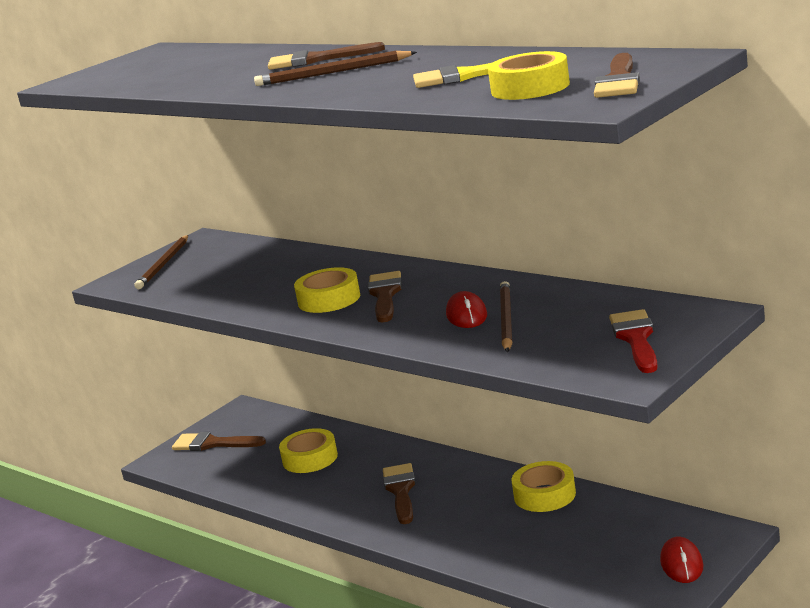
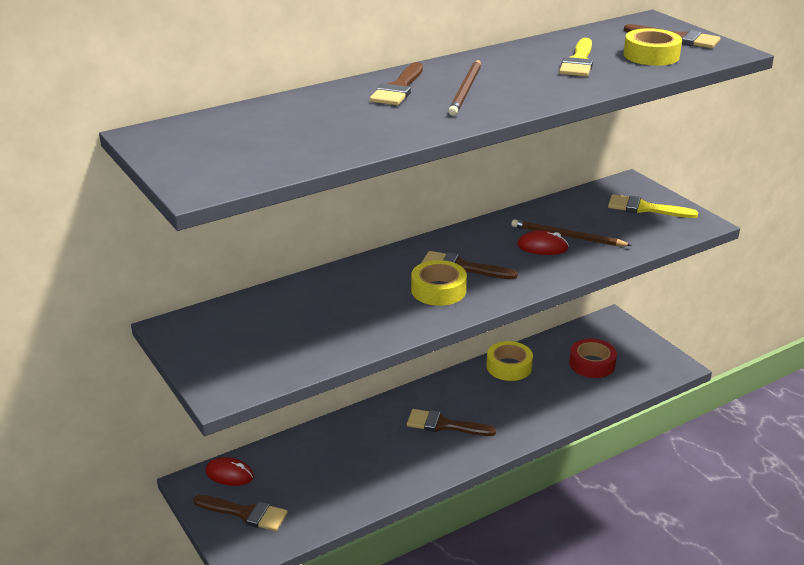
camera: 75 degrees left, 10 degrees up
(163, 264) = (216, 357): brown pencil -> none
(213, 444) = (246, 513): brown brush -> brown brush turned 105 degrees counterclockwise
(310, 458) = (341, 460): yellow tape -> none
(601, 547) = (592, 364): none -> red tape
(636, 339) = (645, 208): red brush -> yellow brush
(681, 564) = (631, 343): red mouse -> red mouse (229, 474)

